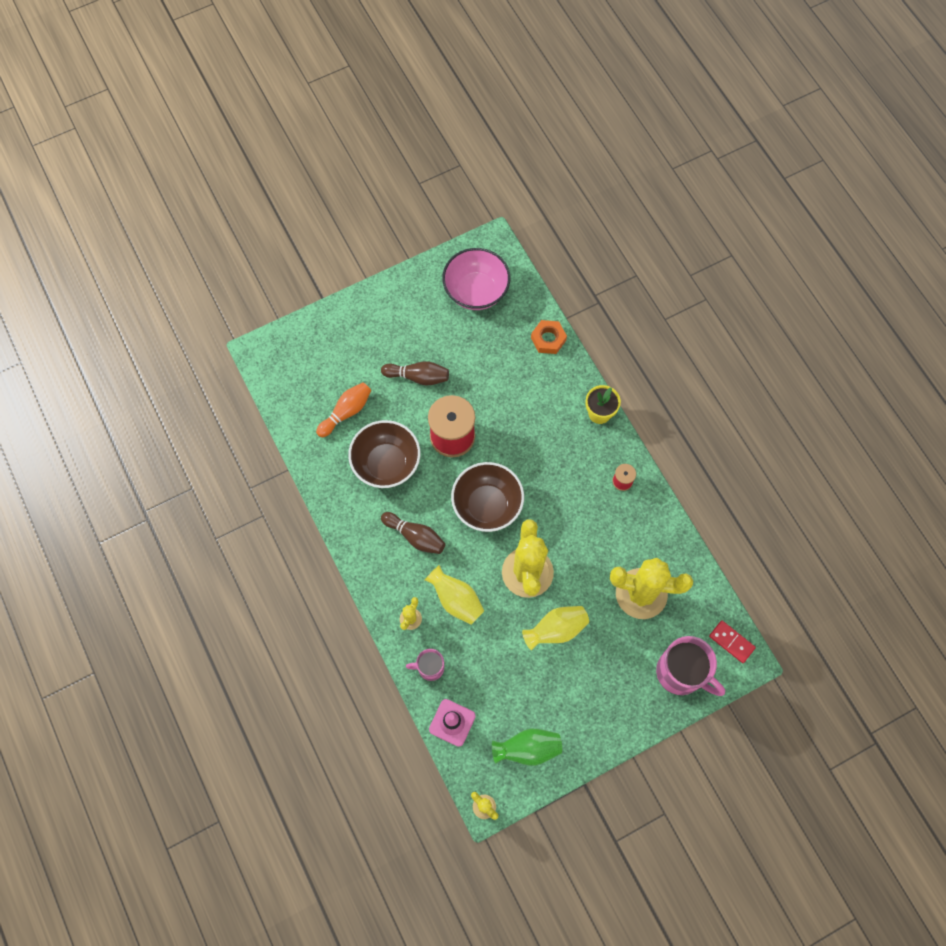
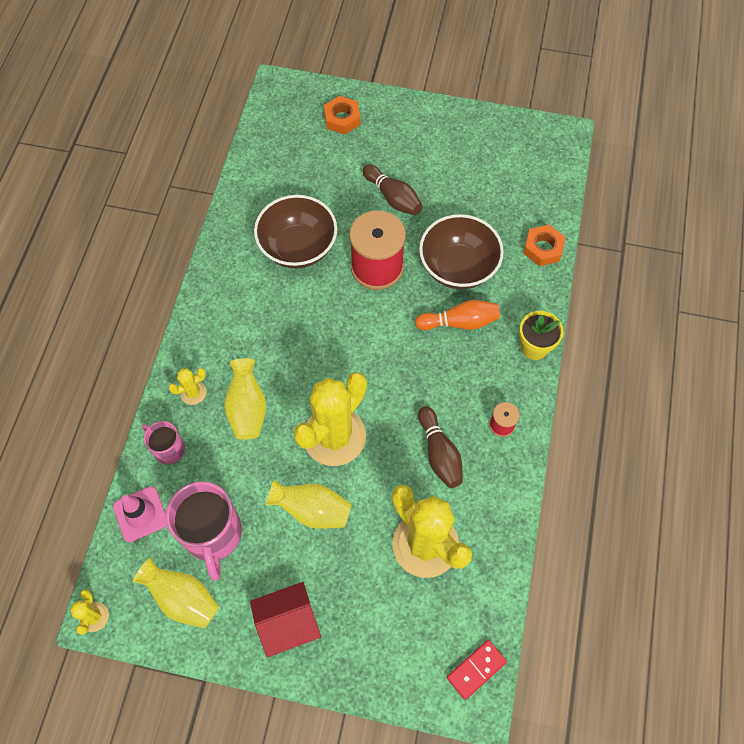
camera: 40 degrees right, 5 degrees down
(328, 343) = (342, 119): none -> orange nut
(346, 412) = (304, 182): orange bowling pin -> orange bowling pin (459, 322)
(415, 536) = (264, 326): brown bowling pin -> brown bowling pin (439, 453)
(476, 291) = (511, 164): pink bowl -> none
(487, 505) = (353, 348): brown bowl -> brown bowl (458, 267)
(528, 749) = (183, 598): green vase -> yellow vase
(603, 708) = (288, 623): none -> red house
(681, 673) = (396, 655): pink mug -> pink mug (213, 535)
(731, 642) = (476, 669): red domino -> red domino turned 60 degrees clockwise

